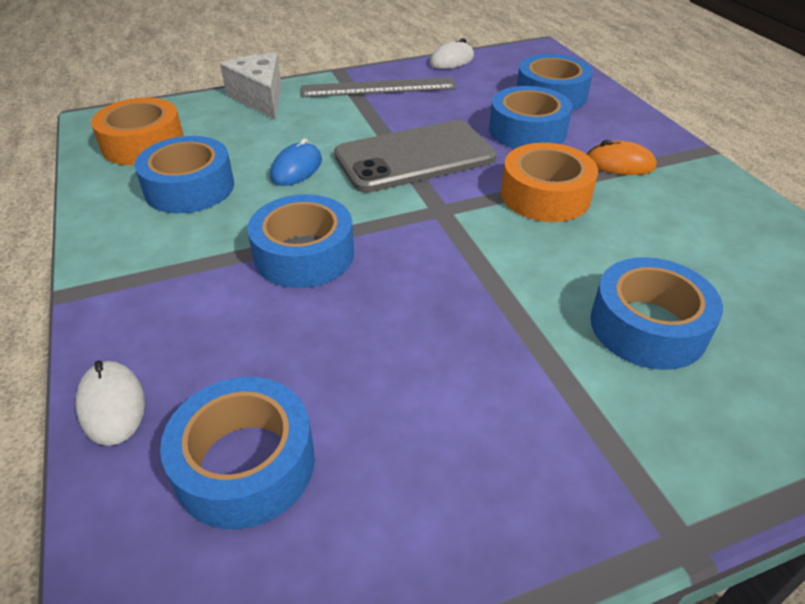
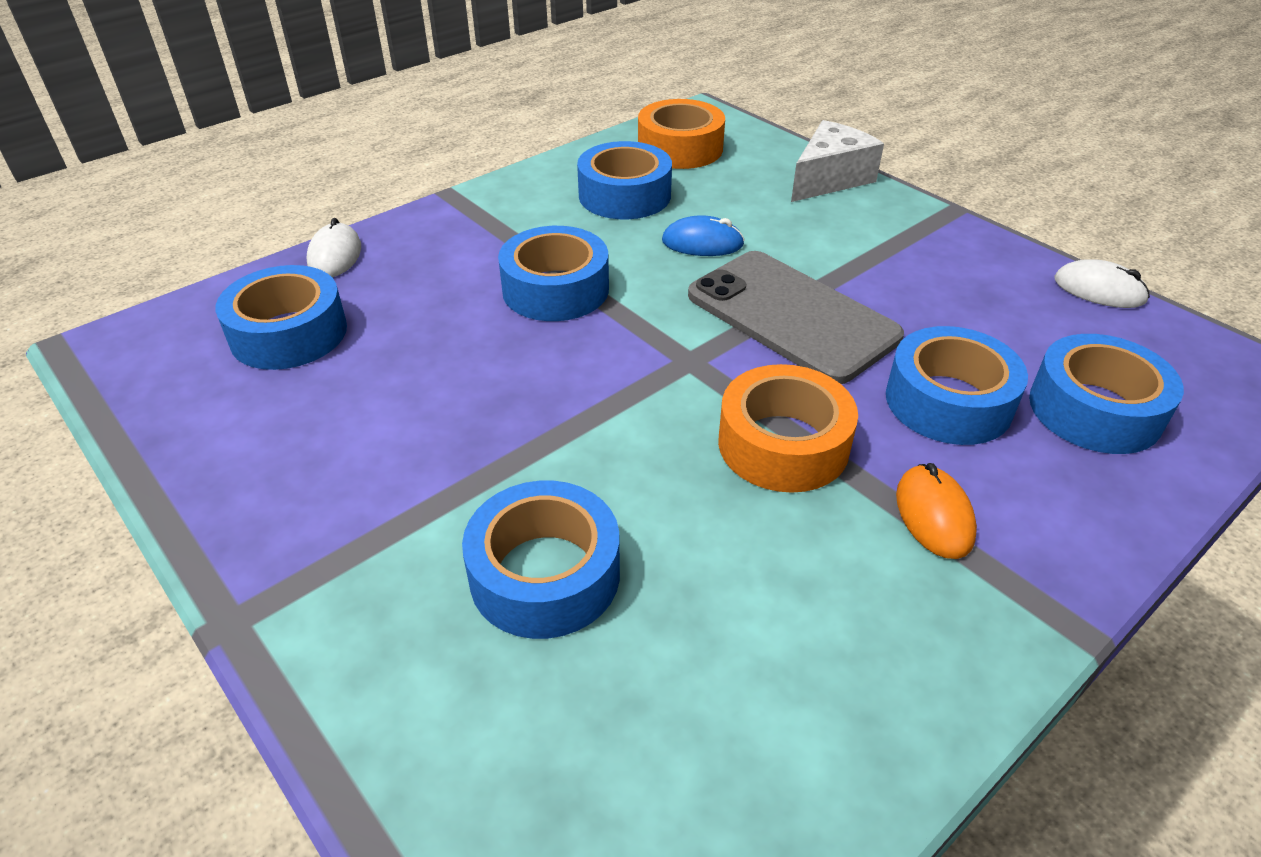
camera: 70 degrees right, 0 degrees up
(112, 405) = (335, 255): white mouse -> white mouse turned 45 degrees counterclockwise
(378, 87) = (942, 249): grey ruler -> none

